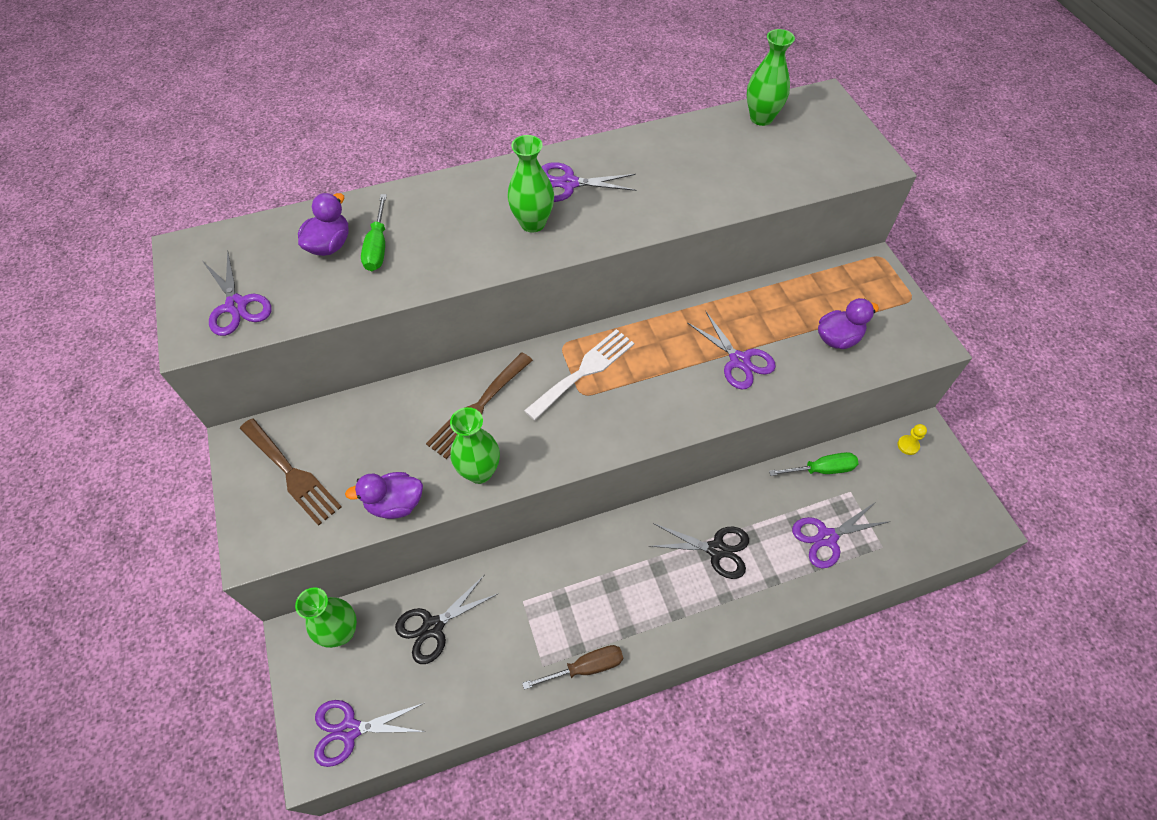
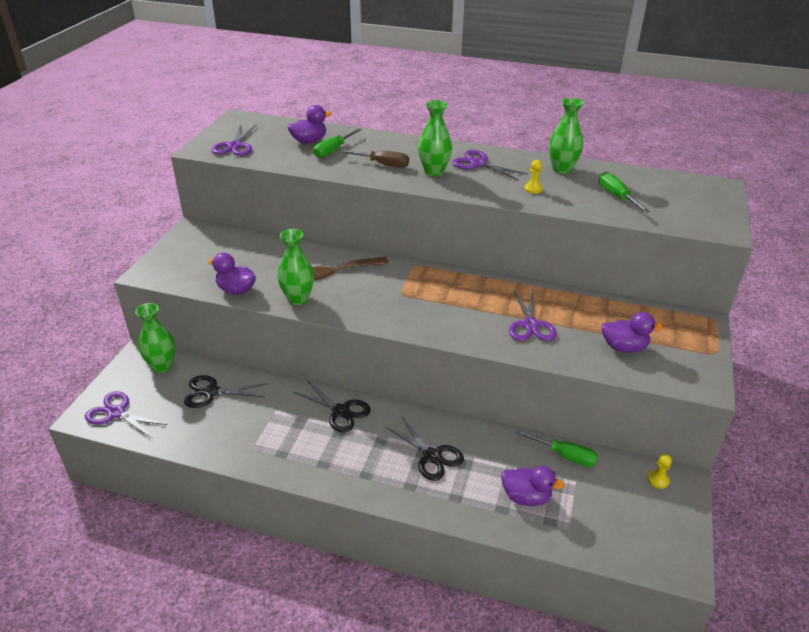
camera: 35 degrees right, 20 degrees down
(292, 474) = (200, 252): brown fork -> none
(584, 371) = (415, 283): white fork -> none
(585, 667) = (275, 466): brown screwdriver -> brown screwdriver (383, 164)
(589, 557) = (341, 411): none -> black scissors
(660, 195) = (533, 189): none -> yellow pawn
(748, 164) = (617, 196): none -> green screwdriver
(761, 118) = (655, 179): green vase -> green vase (562, 169)
(827, 537) = (526, 497): purple scissors -> purple duck

